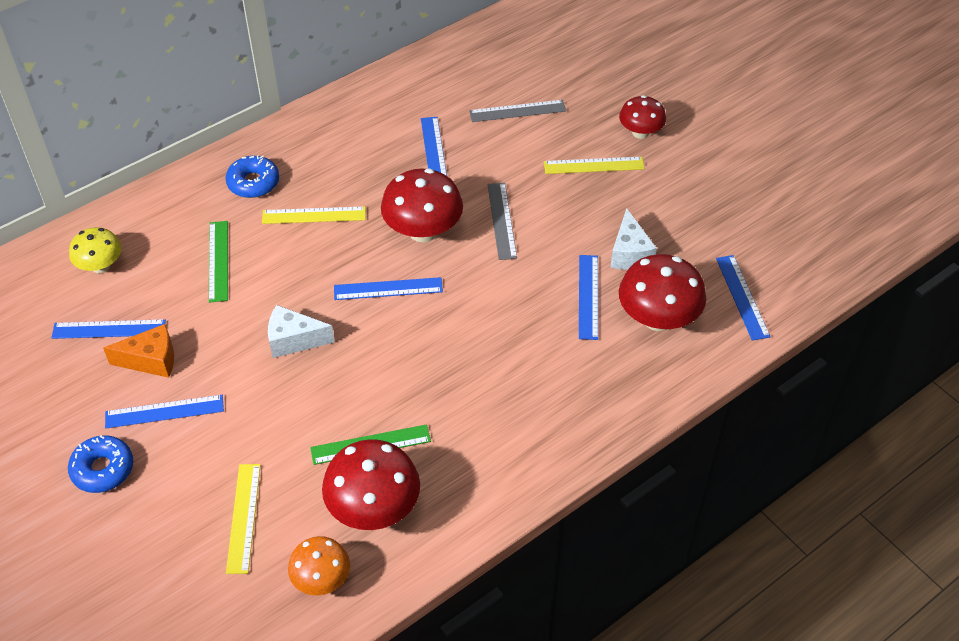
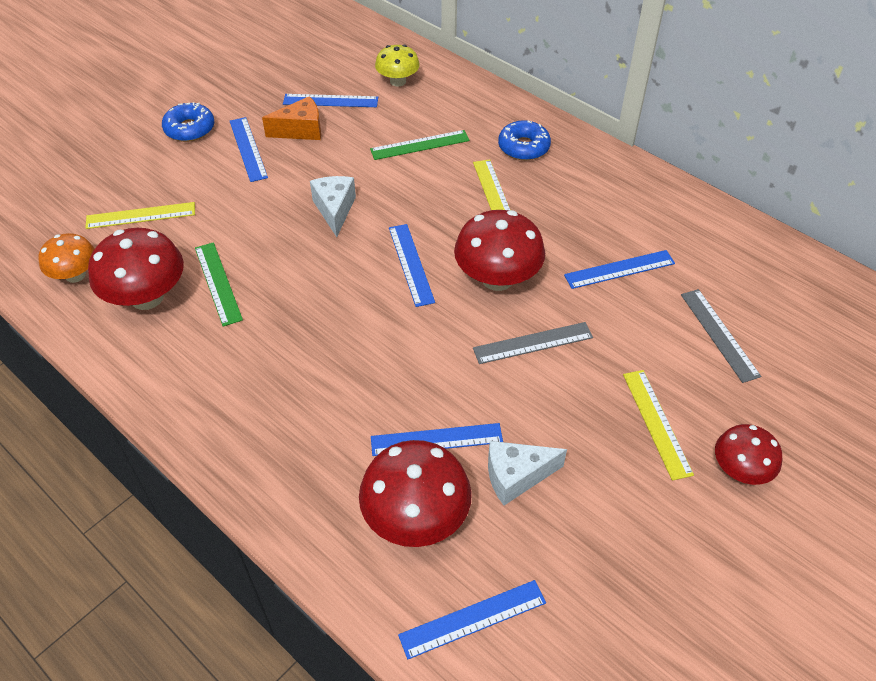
camera: 80 degrees right, 0 degrees up
(109, 329) = (330, 101): blue ruler -> blue ruler turned 75 degrees counterclockwise
(151, 360) = (301, 130): orange cheese -> orange cheese turned 90 degrees counterclockwise

